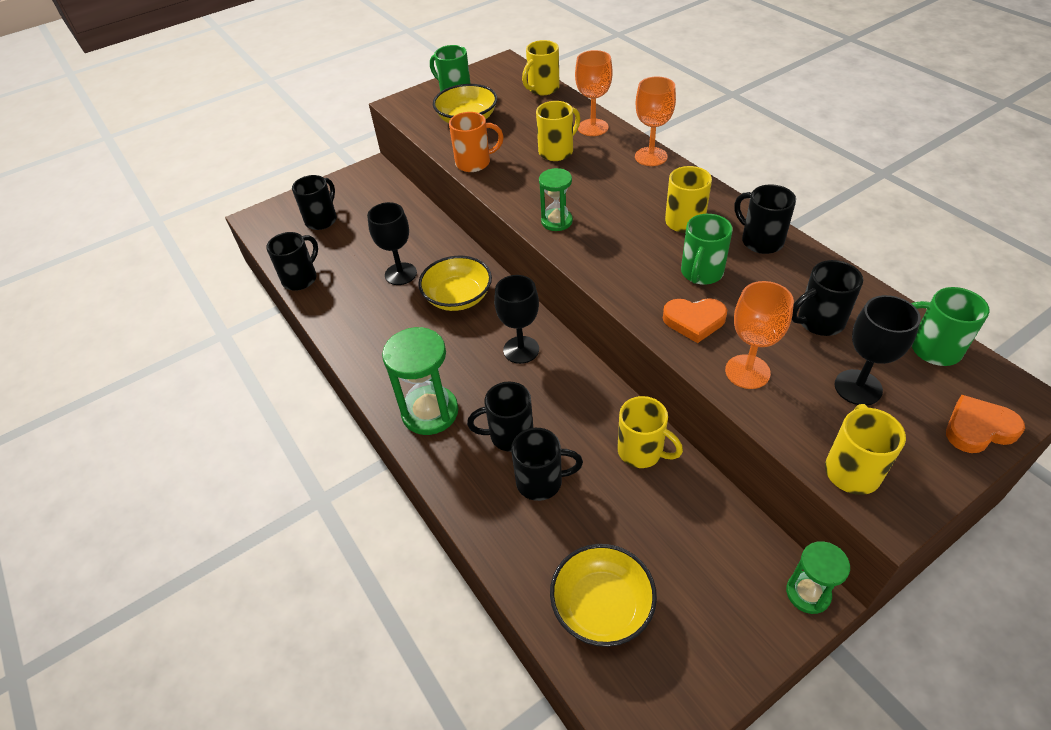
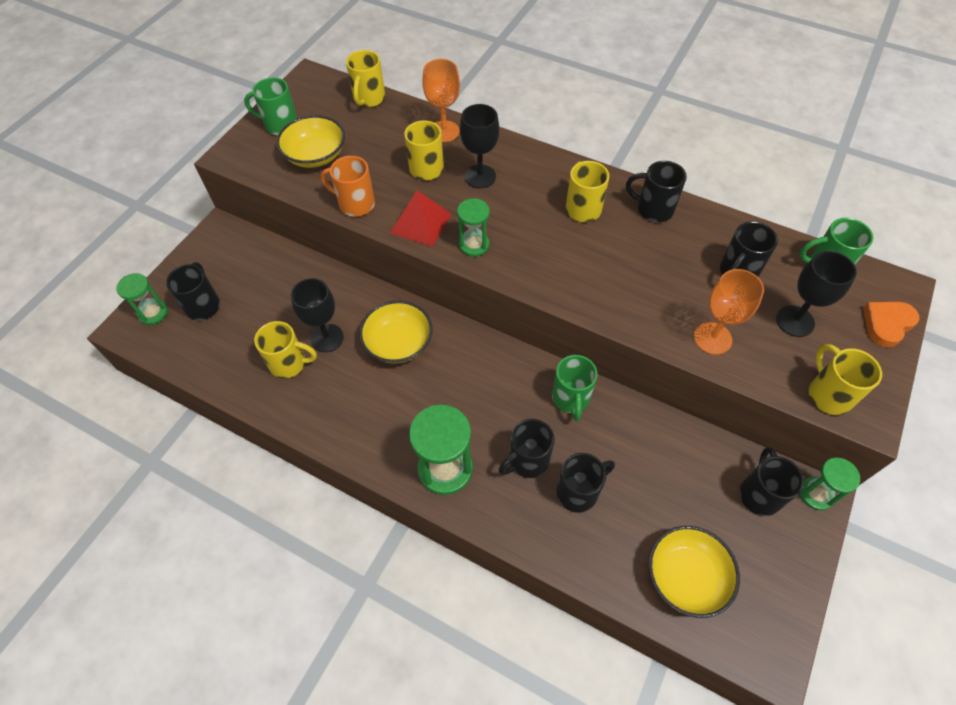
camera: 30 degrees left, 10 degrees up
(282, 214) = (153, 313): none -> green hourglass
(301, 278) = (225, 380): black mug -> black mug (759, 494)
(474, 163) = (355, 204): orange mug -> orange mug turned 120 degrees counterclockwise
(520, 192) = (421, 223): none -> red pyramid
(521, 350) = (488, 374): black goblet -> black goblet (480, 176)
(642, 451) = (640, 429): yellow mug -> yellow mug (289, 363)
(651, 156) = (515, 149): orange goblet -> none
(694, 321) = (647, 306): orange heart -> none
(701, 273) = (626, 257): green mug -> green mug (571, 398)

